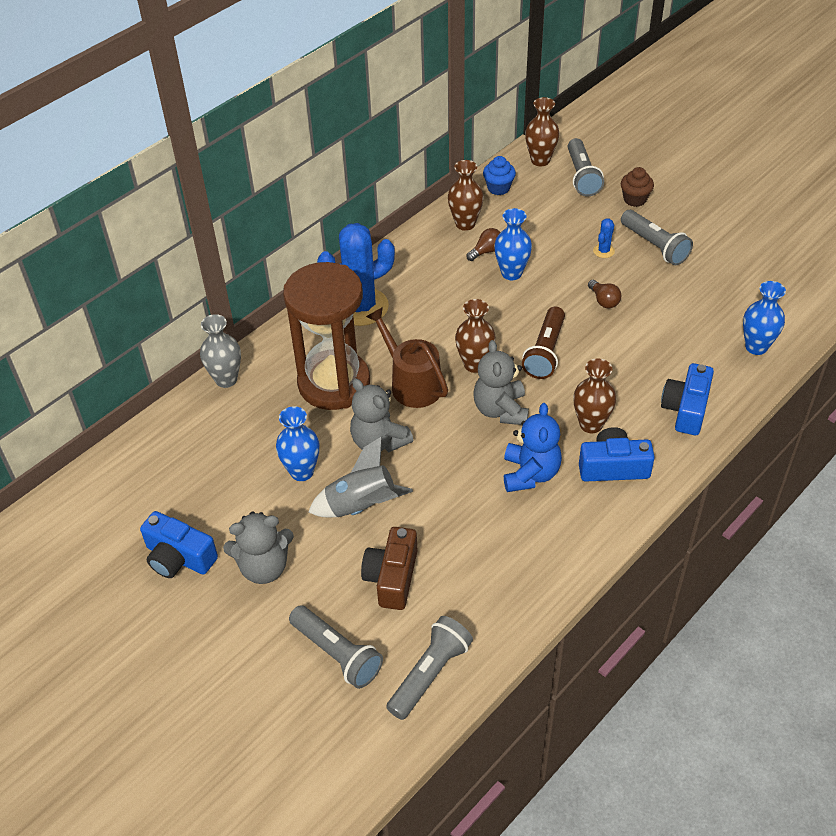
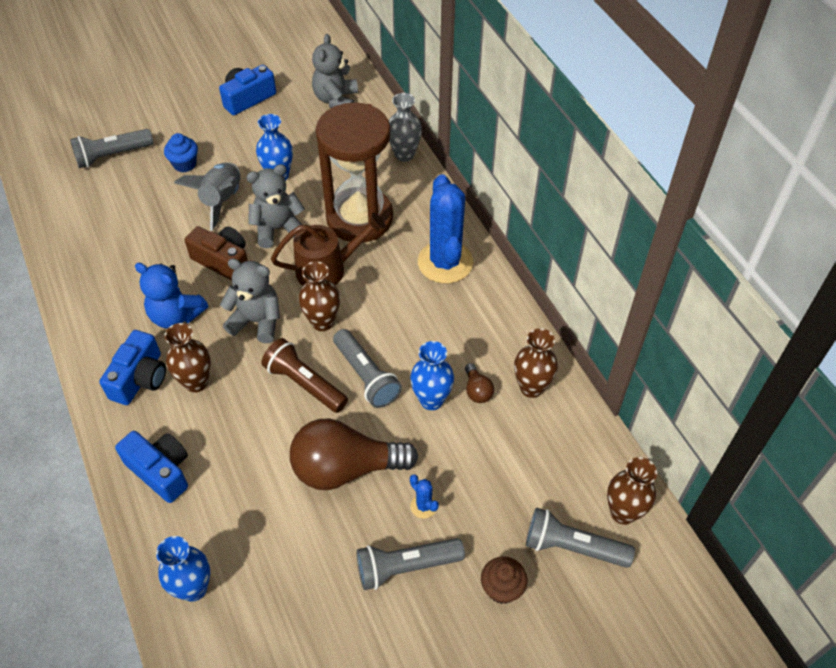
camera: 110 degrees right, 5 degrees up
(264, 567) = (208, 137): grey teddy bear -> grey teddy bear (336, 100)
(392, 577) = (147, 199): brown camera -> brown camera (223, 261)
(429, 674) = (59, 196): grey flashlight -> grey flashlight (366, 376)
(498, 188) = (583, 444): blue cupcake -> blue cupcake (185, 164)
(604, 301) = (345, 468): brown light bulb -> brown light bulb, size x2.37

